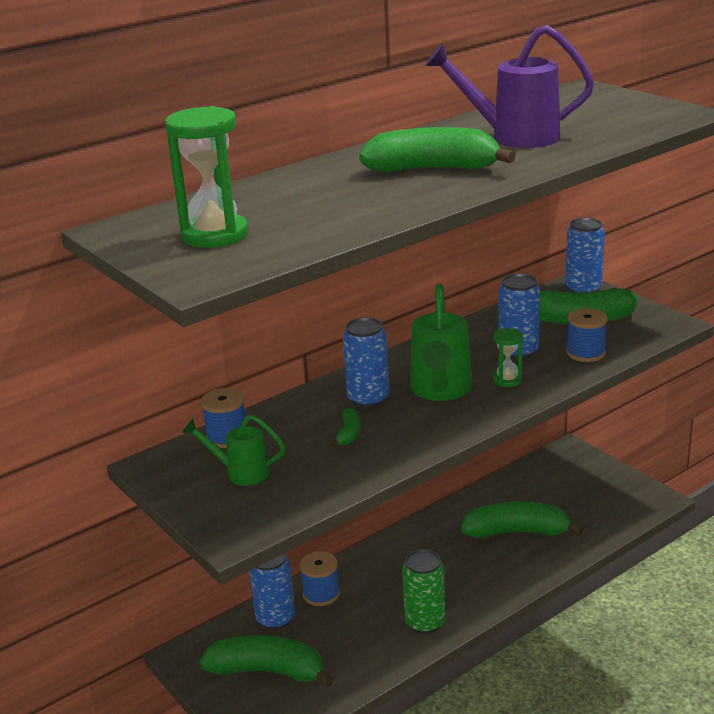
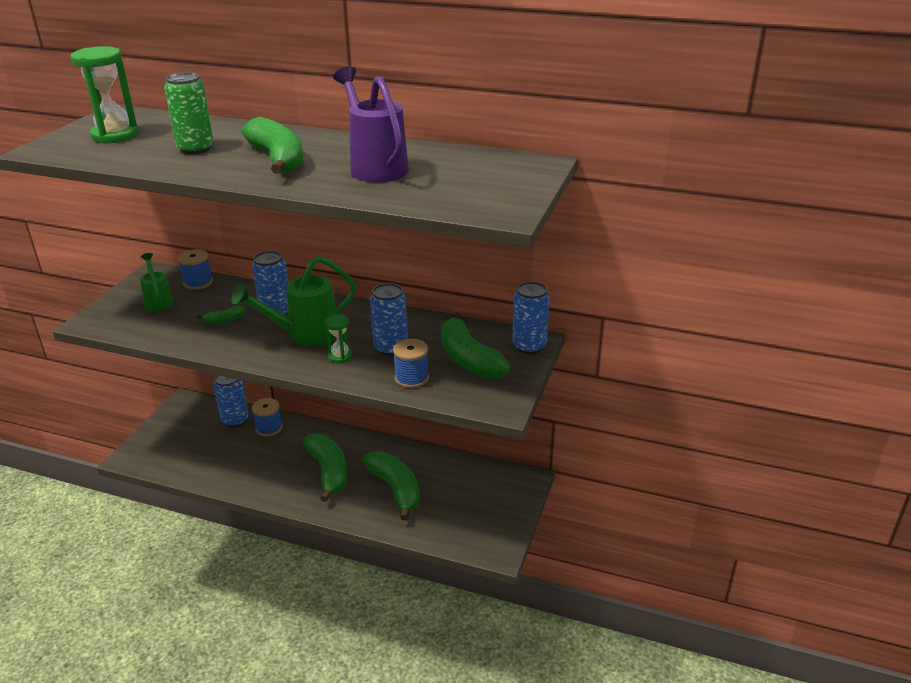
camera: 55 degrees right, 5 degrees up
(268, 671) = (185, 437): green banana -> green banana (328, 472)
(425, 622) = (265, 483): green can -> green can (195, 148)

